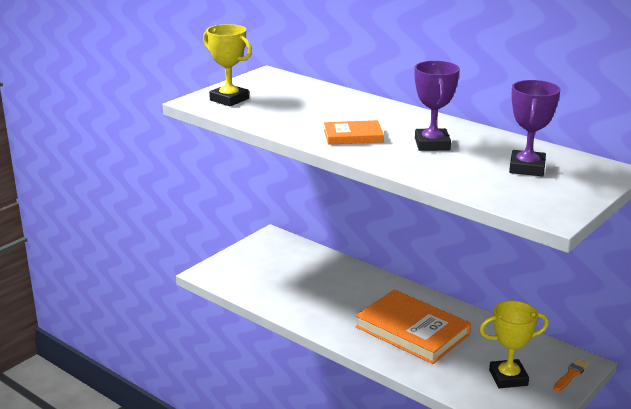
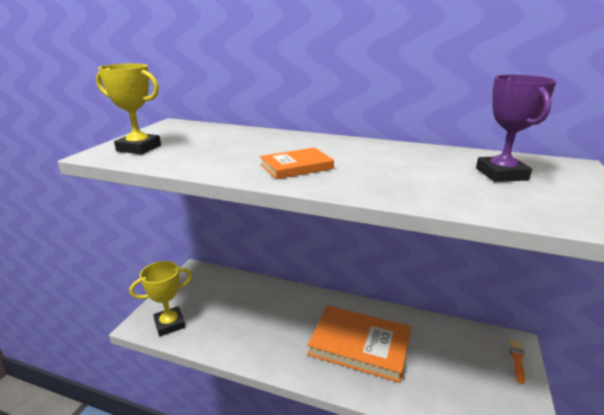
camera: 20 degrees left, 0 degrees up
(432, 144) = (384, 164): purple trophy -> none
(508, 378) = (473, 380): yellow trophy -> yellow trophy (169, 324)

